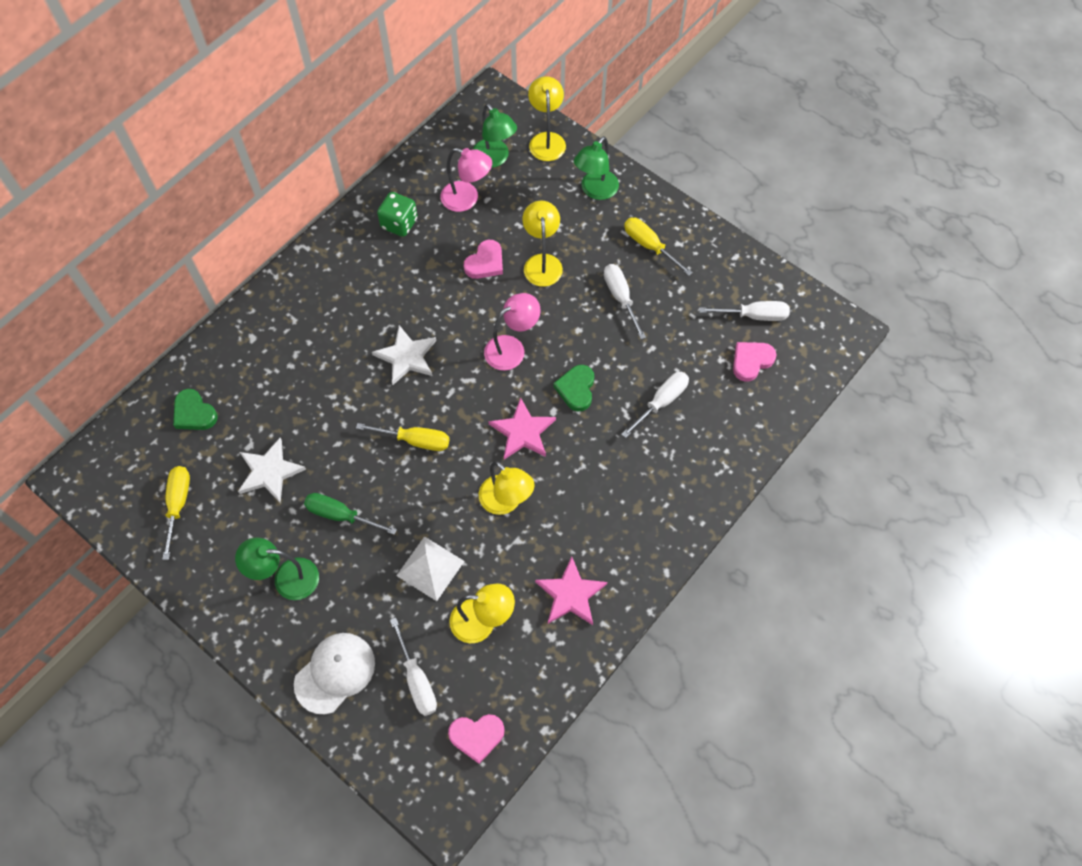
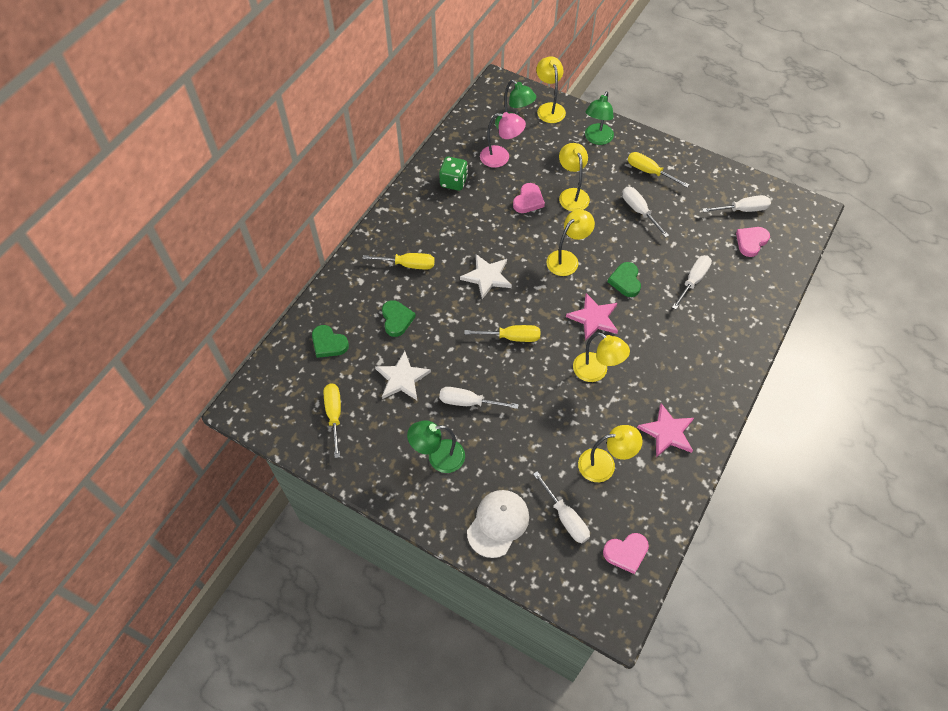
camera: 10 degrees left, 5 degrees down
(283, 395) = (397, 319): none -> green heart
(314, 326) = (408, 265): none -> yellow screwdriver
(341, 515) = (469, 402): green screwdriver -> white screwdriver
(430, 568) = (551, 430): white pyramid -> none
(512, 348) = (567, 259): pink lamp -> yellow lamp

